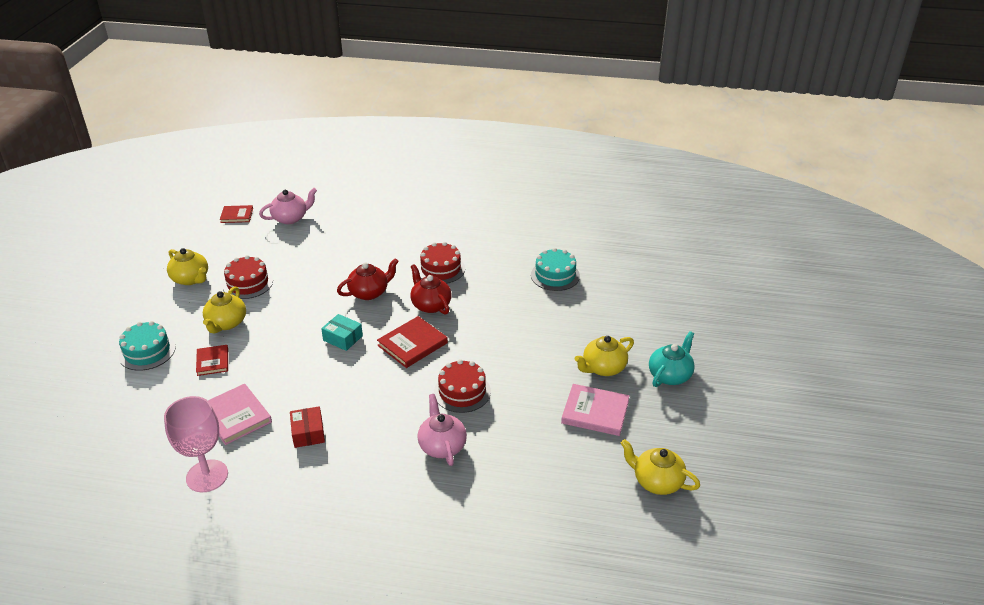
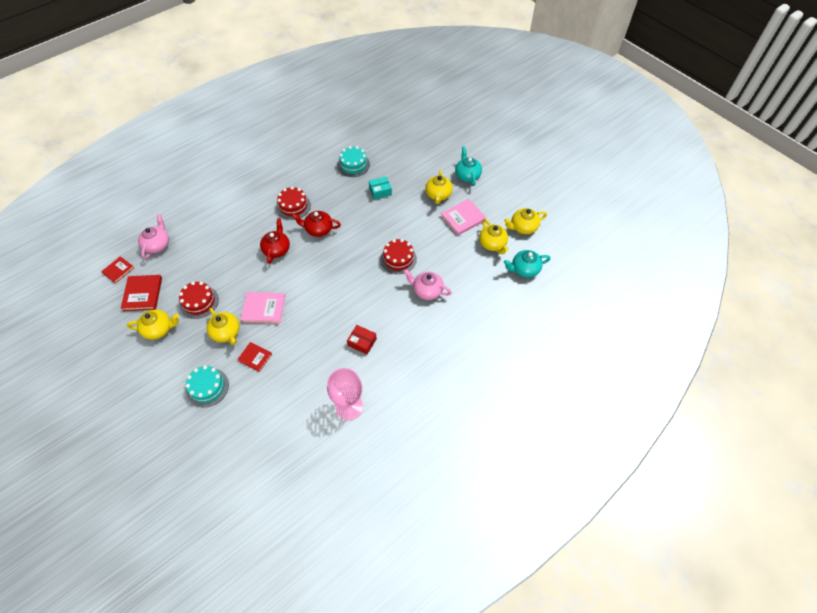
camera: 50 degrees left, 20 degrees up
(236, 416) = (315, 369): pink book -> pink book (263, 309)
(343, 338) = (302, 284): turquoise box -> turquoise box (380, 191)
(412, 344) = (341, 257): red book -> red book (143, 294)
(586, 525) = (524, 269): none -> turquoise teapot
(589, 466) = (492, 244): none -> yellow teapot

